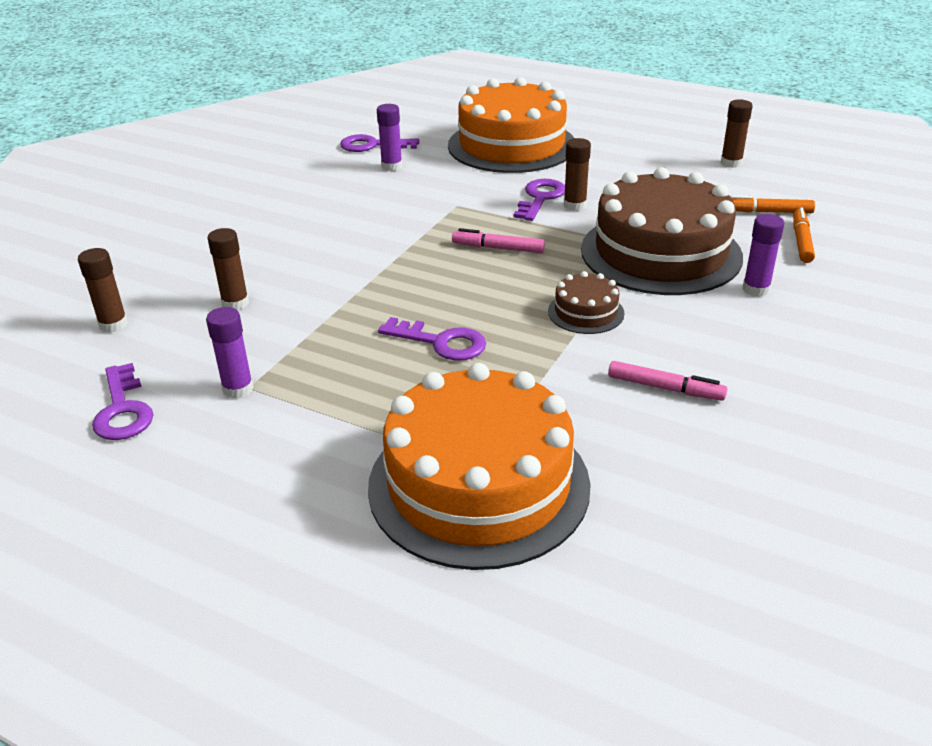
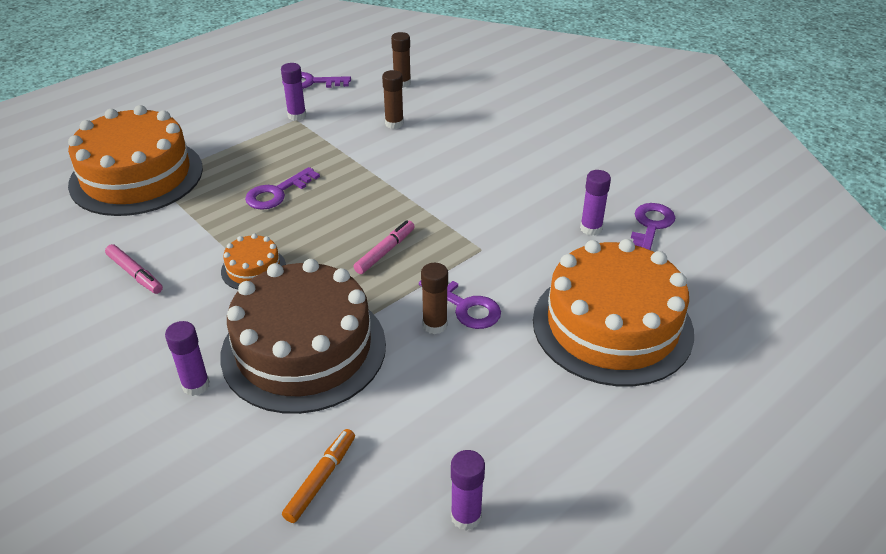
camera: 110 degrees right, 5 degrees up
(586, 312) = (253, 269): brown cake -> orange cake
(665, 388) = (135, 274): pink marker -> pink marker turned 90 degrees counterclockwise
(731, 163) = (466, 516): brown glue stick -> purple glue stick
(801, 241) = (242, 472): orange marker -> none

